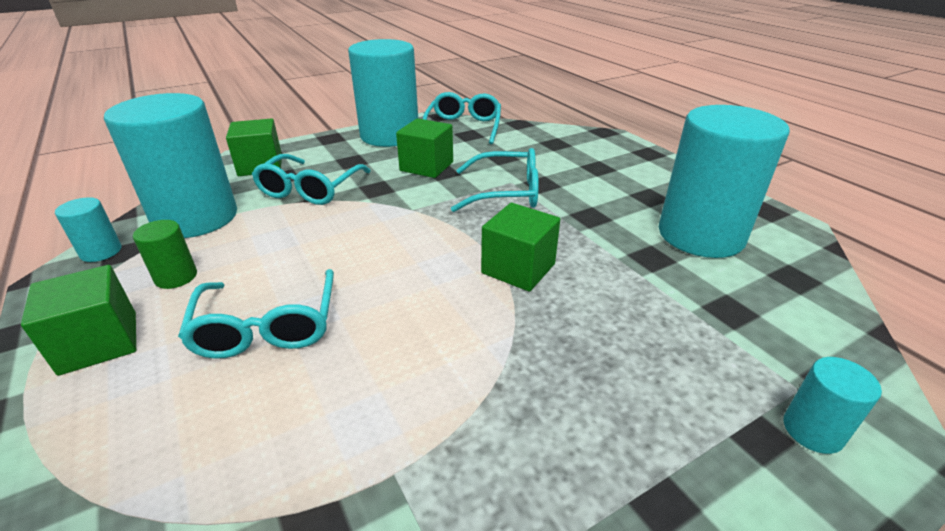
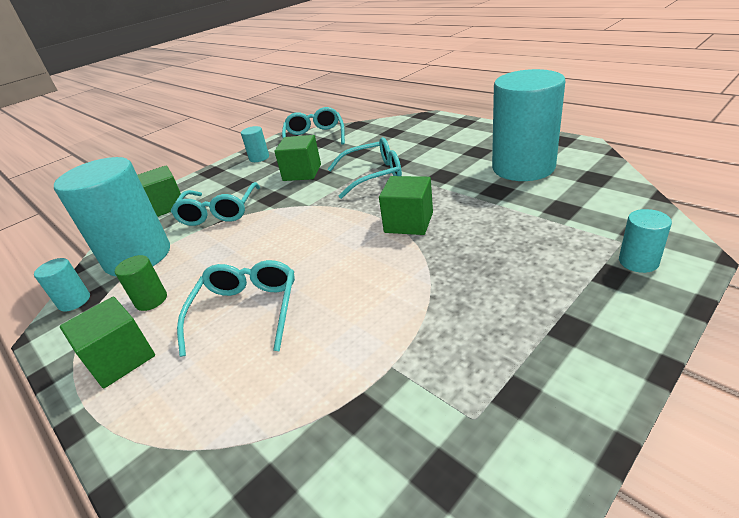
camera: 10 degrees left, 0 degrees up
(267, 327) = (246, 311): turquoise glasses -> turquoise glasses turned 150 degrees counterclockwise
(389, 135) = (259, 158): turquoise cylinder -> turquoise cylinder, size x0.42

